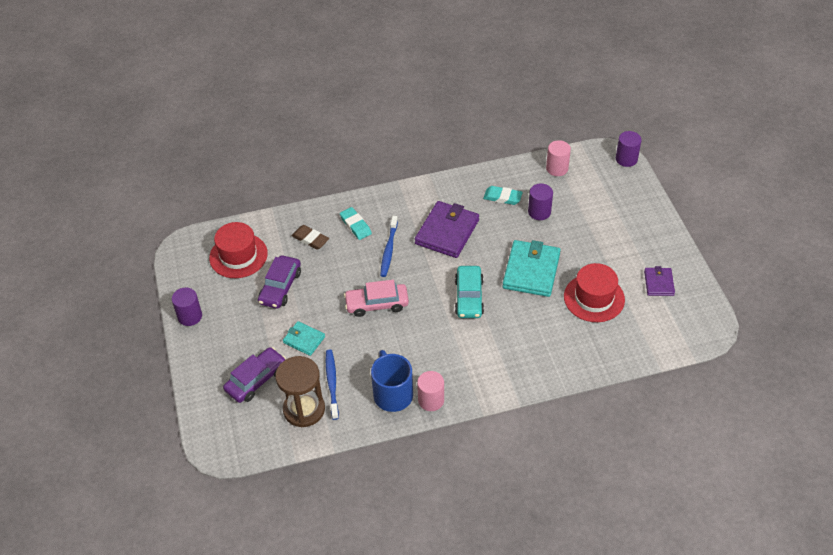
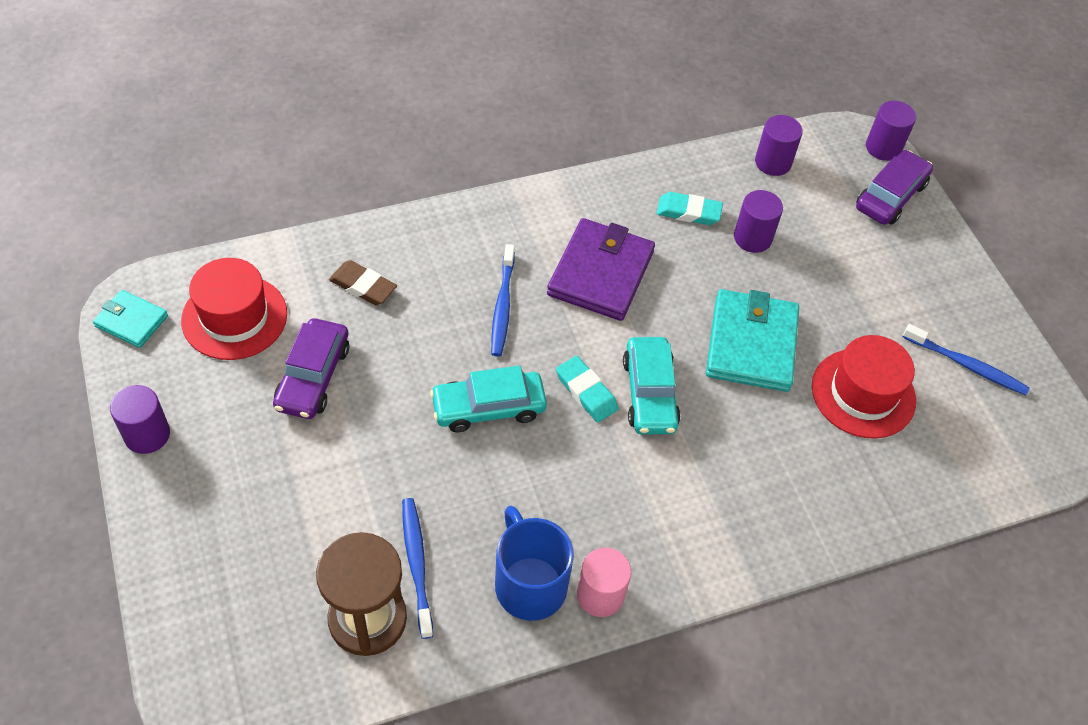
camera: 10 degrees left, 5 degrees up
(256, 380) = (275, 560): purple car -> purple car (890, 196)
(304, 340) = (361, 478): turquoise wallet -> turquoise wallet (131, 321)
(355, 225) = (441, 261): turquoise eraser -> turquoise eraser (586, 392)
(377, 304) = (488, 407): pink car -> turquoise car
(557, 168) = (773, 162): pink cylinder -> purple cylinder
(658, 283) = (967, 365): purple wallet -> blue toothbrush

